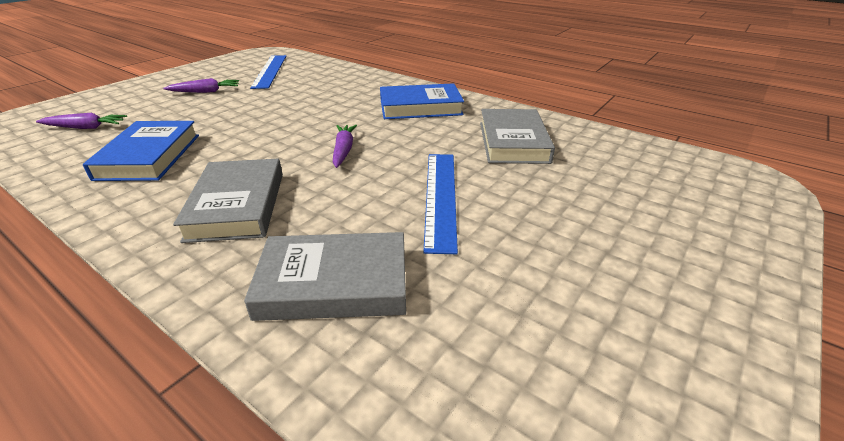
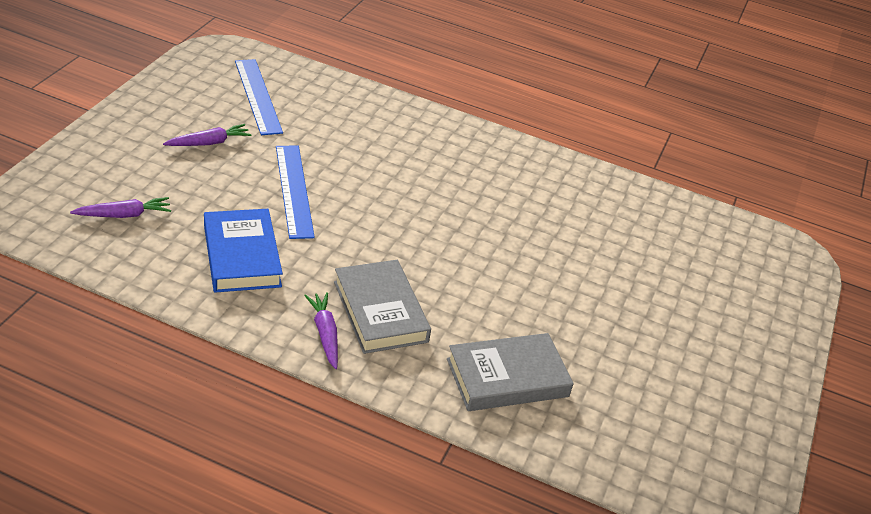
camera: 20 degrees left, 5 degrees up
(343, 150) = (433, 236): purple carrot -> purple carrot (325, 334)
(420, 107) = (478, 164): blue book -> none
(441, 197) = (550, 289): blue ruler -> blue ruler (294, 190)
(513, 142) = (589, 215): grey book -> none

